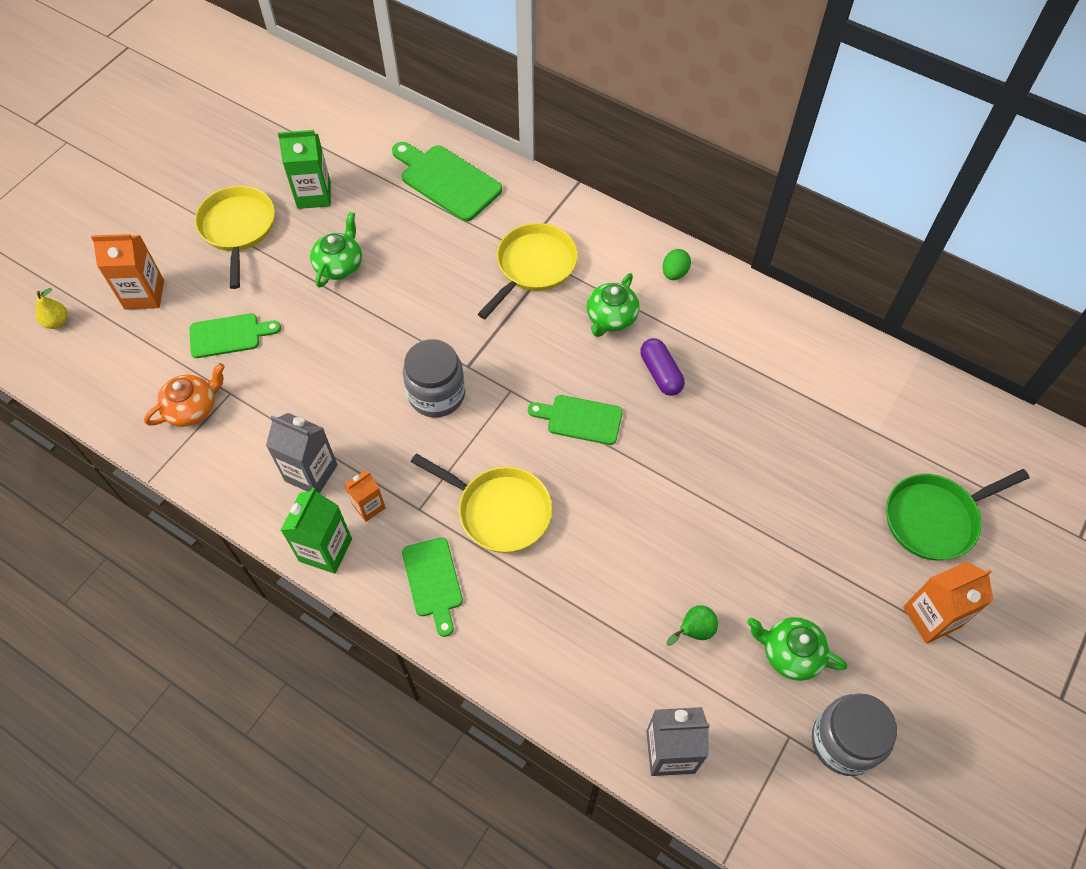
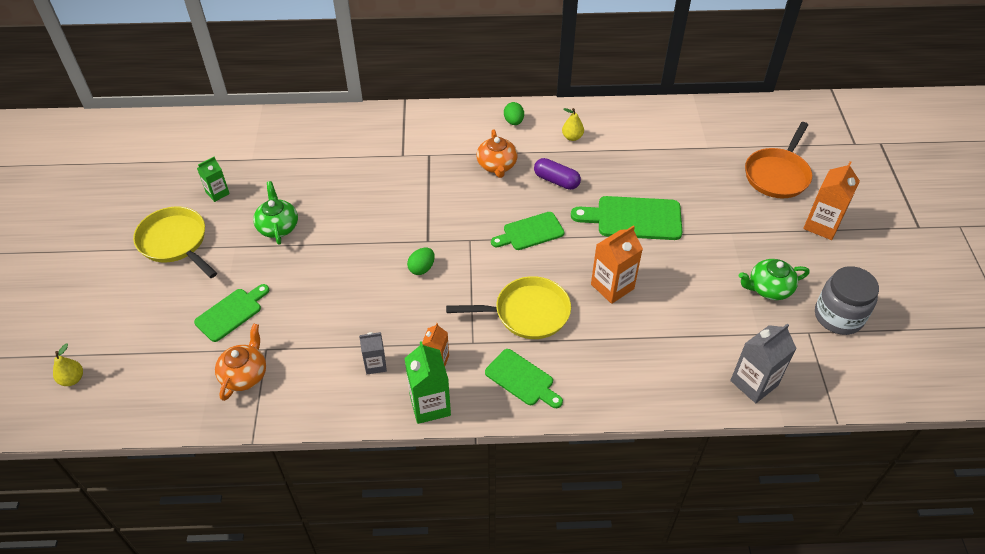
camera: 35 degrees left, 10 degrees down
(144, 294) = (134, 322): orange carton -> orange carton (612, 286)
(311, 473) = (375, 364): grey carton -> grey carton, size x0.61
(314, 195) = (217, 193): green carton -> green carton, size x0.61
(436, 394) = (422, 268): grey jar -> green egg
(447, 180) = (311, 139): green cutting board -> green cutting board (633, 218)
(533, 267) = (419, 162): yellow pan -> none
(611, 318) = (497, 165): green teapot -> orange teapot
(693, 631) = (706, 309): green pear -> none
(724, 329) = (572, 137): none -> yellow pear
(935, 518) = (777, 174): green pan -> orange pan

